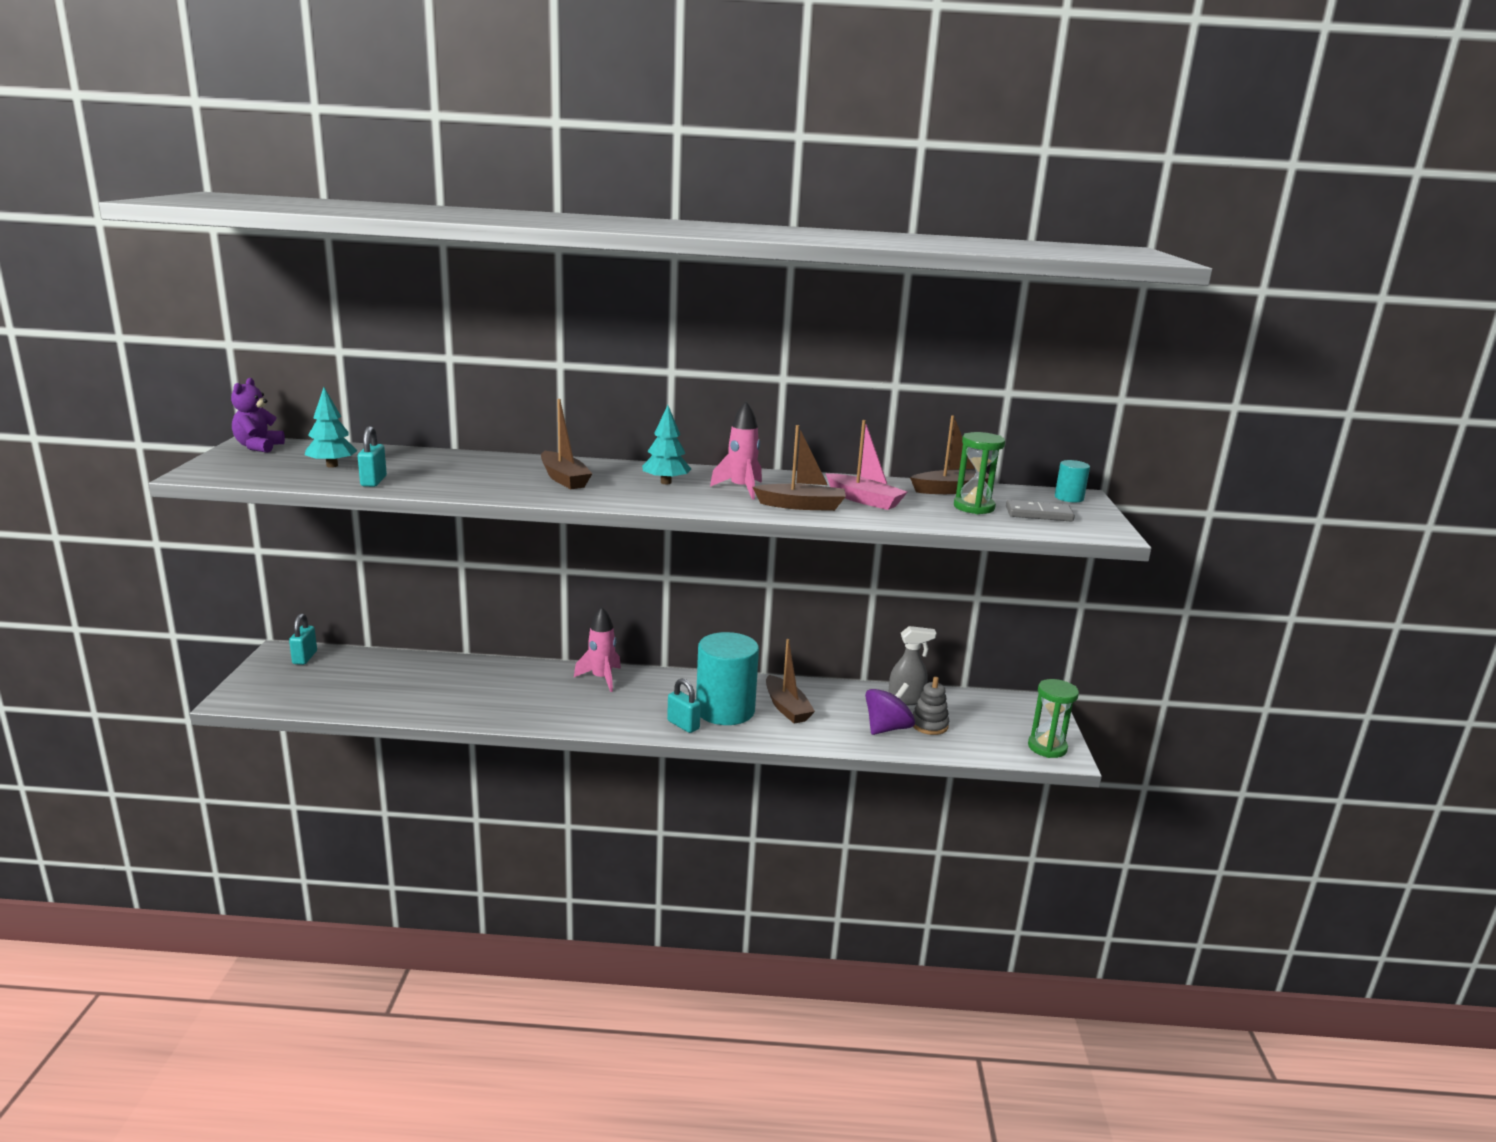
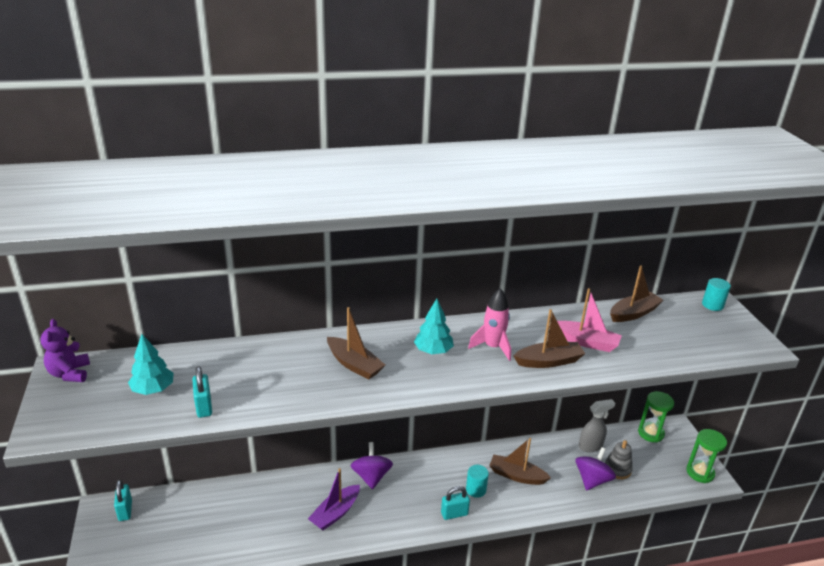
camera: 15 degrees left, 10 degrees up
(538, 699) = (335, 513): none -> purple boat
(601, 678) = (371, 476): pink rocket -> purple spinning top
(683, 725) = (454, 514): turquoise padlock -> turquoise padlock turned 45 degrees counterclockwise
(725, 710) = (476, 489): turquoise cylinder -> turquoise cylinder, size x0.46
(787, 708) = (516, 475): brown boat -> brown boat turned 150 degrees clockwise
(974, 507) = (662, 333): green hourglass -> green hourglass (650, 433)
(1039, 514) = (708, 333): grey domino -> none

